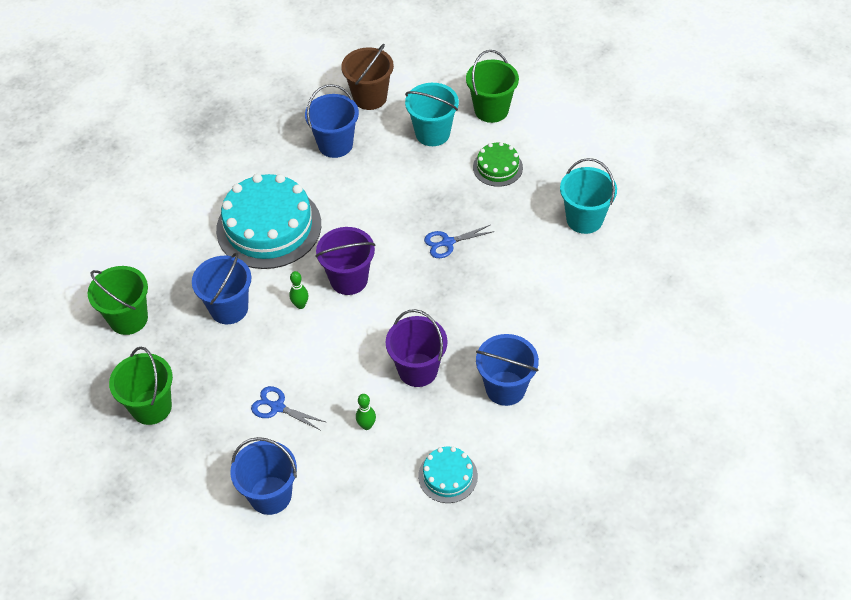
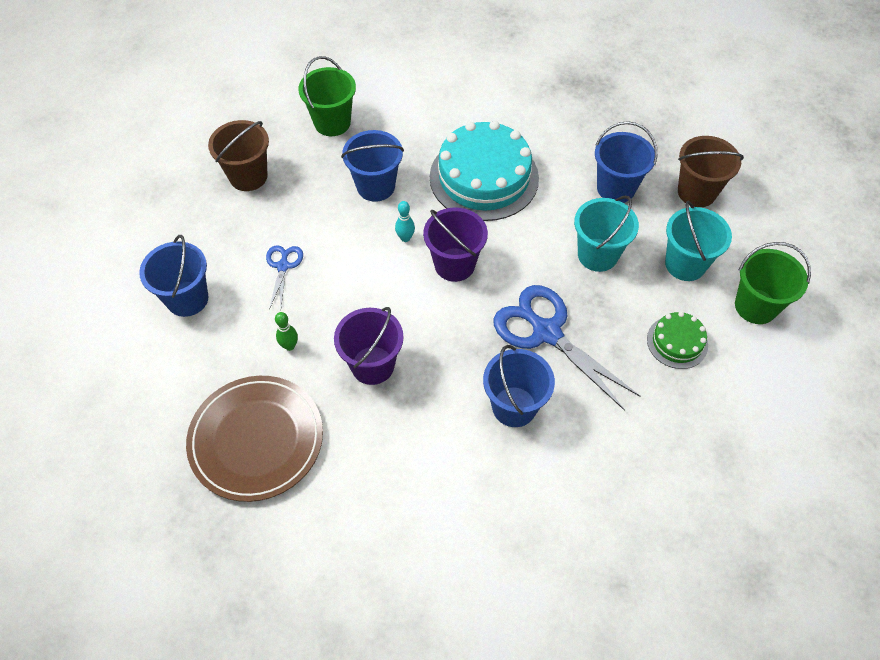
camera: 65 degrees right, 5 degrees up
(151, 407) = (248, 176): green bucket -> brown bucket
(300, 305) = (405, 238): green bowling pin -> turquoise bowling pin
(447, 242) = (546, 332): blue scissors -> blue scissors, size x1.99
(448, 476) = (256, 439): turquoise cake -> brown plate
(505, 388) = (384, 456): blue bucket -> blue bucket (514, 406)
(584, 219) = (655, 457): turquoise bucket -> turquoise bucket (597, 255)

